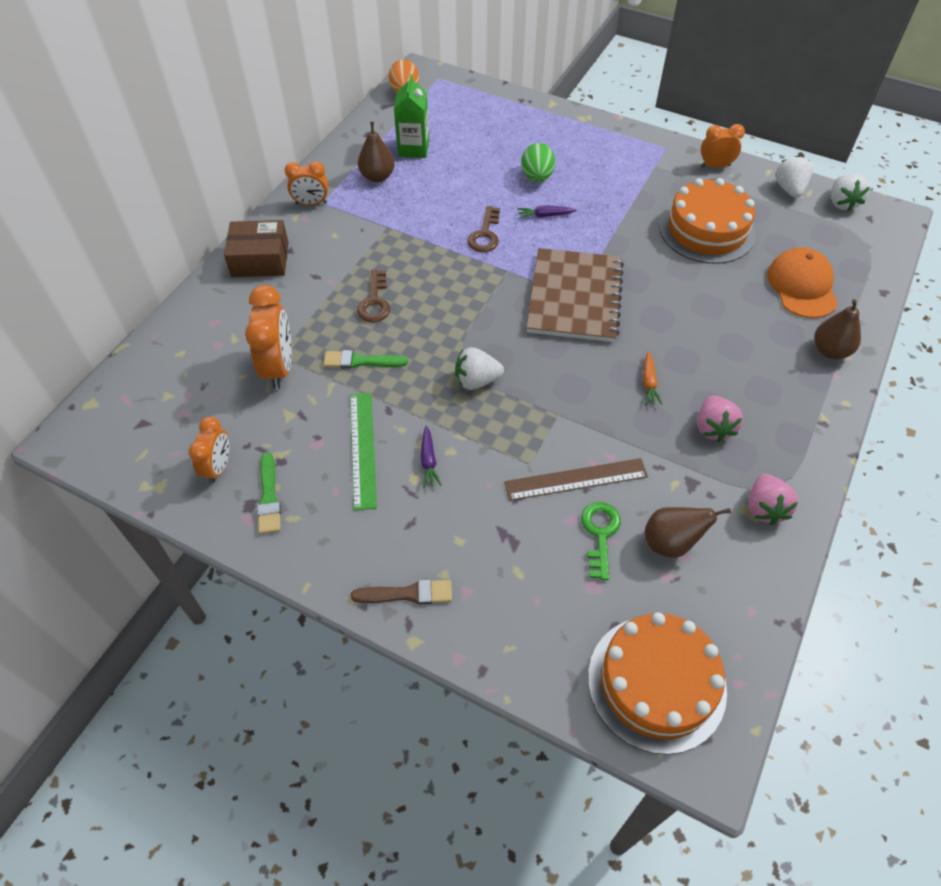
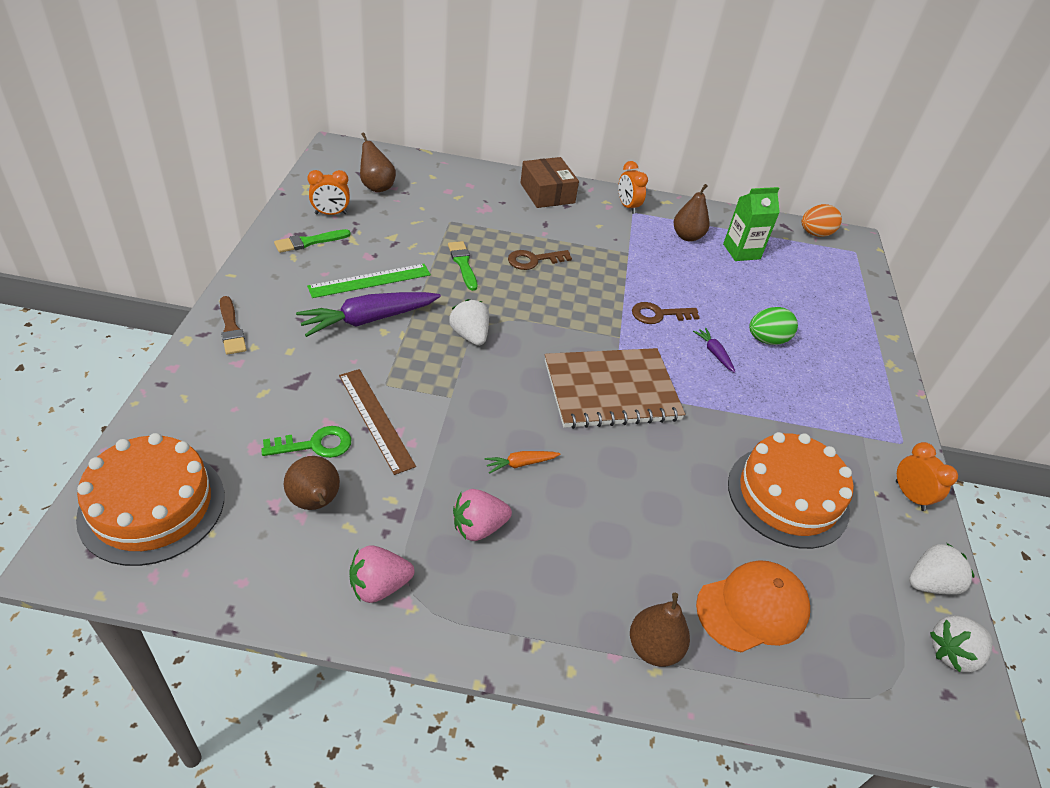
camera: 65 degrees right, 10 degrees down
(179, 412) = (376, 187): none -> brown pear
(279, 368) = (437, 223): orange clock -> none
(429, 461) = (369, 319): purple carrot -> purple carrot, size x2.15

